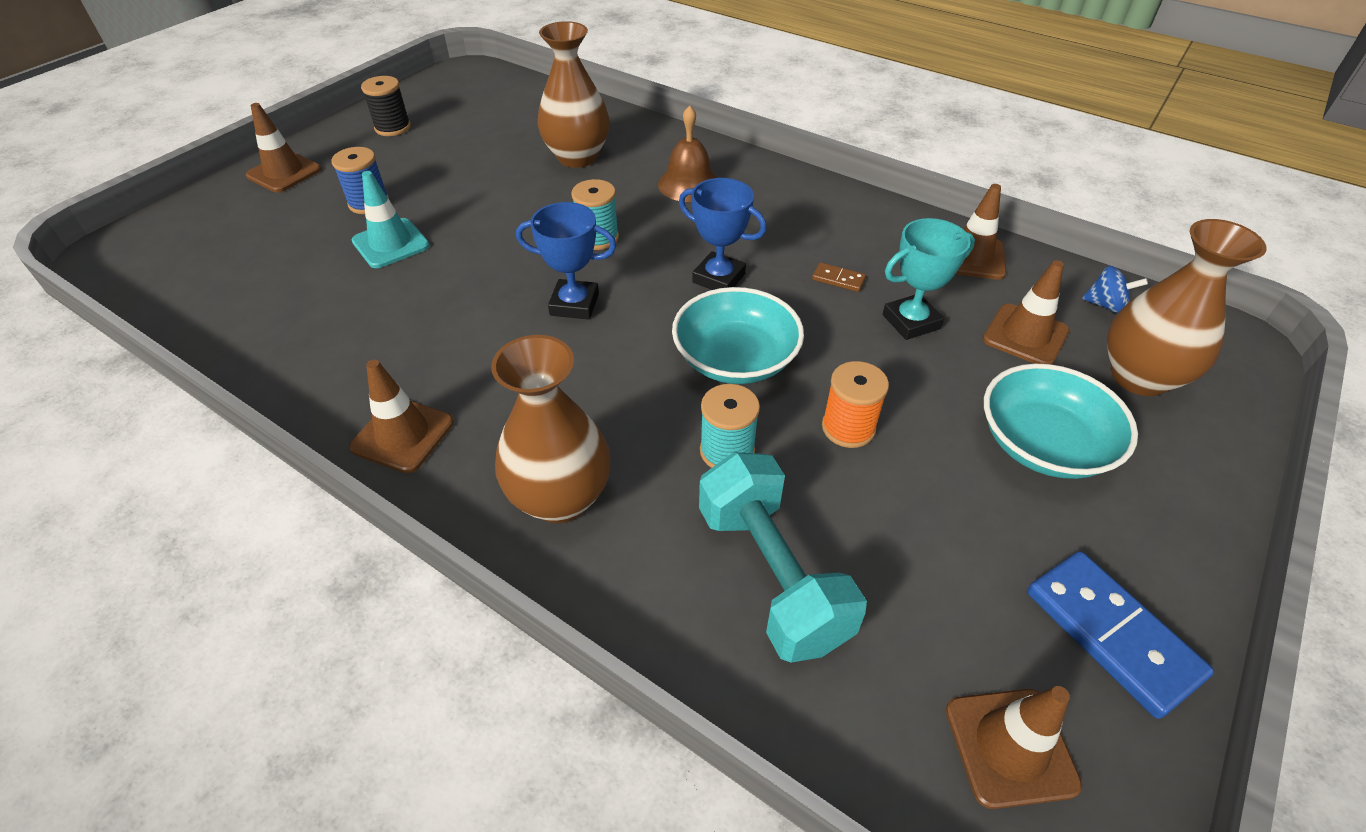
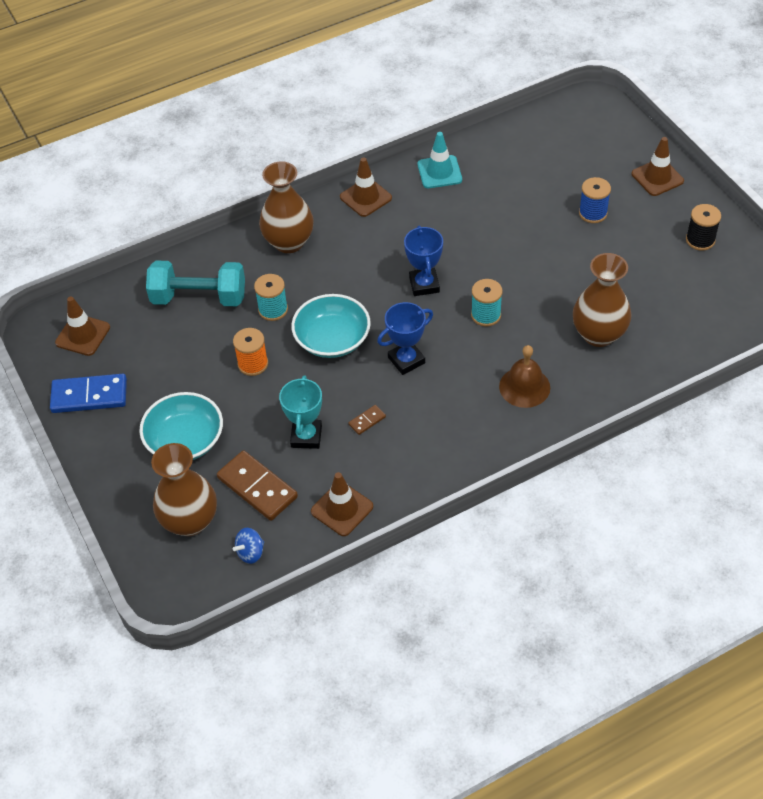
camera: 120 degrees right, 5 degrees up
(391, 243) = (537, 216): turquoise traffic cone -> turquoise traffic cone (439, 172)
(574, 304) = (424, 285): blue trophy -> blue trophy turned 45 degrees counterclockwise
(1025, 335) = (257, 487): brown traffic cone -> brown domino

